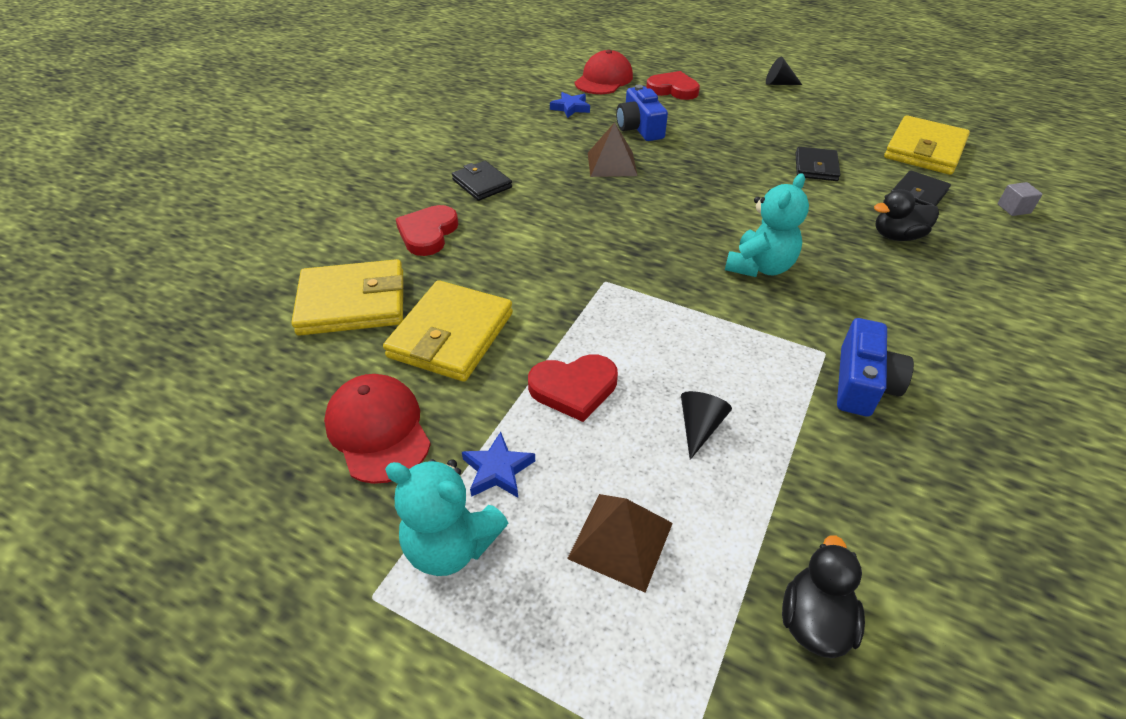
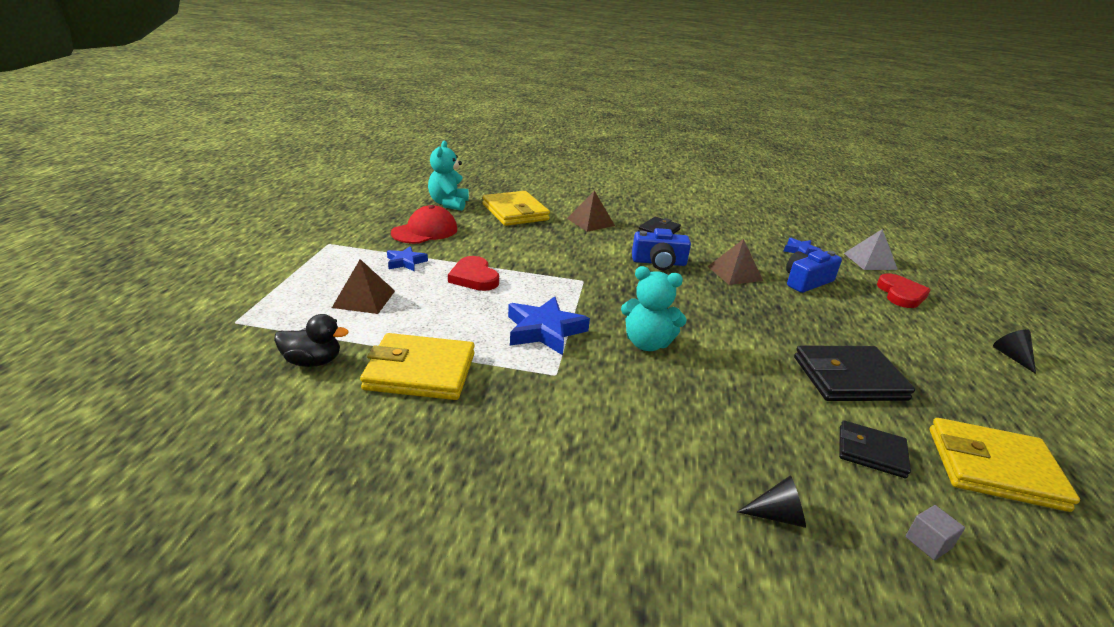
camera: 70 degrees right, 15 degrees down
(428, 233) = (590, 222): red heart -> brown pyramid
(451, 335) = (502, 239): yellow wallet -> yellow wallet (420, 371)
(451, 545) = (357, 256): turquoise teddy bear -> turquoise teddy bear (448, 204)
(603, 79) = (870, 261): red cap -> grey pyramid
(699, 427) = (455, 320): black cone -> black cone (777, 515)
(730, 342) = (544, 330): none -> blue star
(816, 167) = (849, 378): black wallet -> black wallet, size x1.67
(862, 383) = (527, 391): blue camera -> blue camera (659, 262)
(897, 236) = (764, 428): black duck -> none

